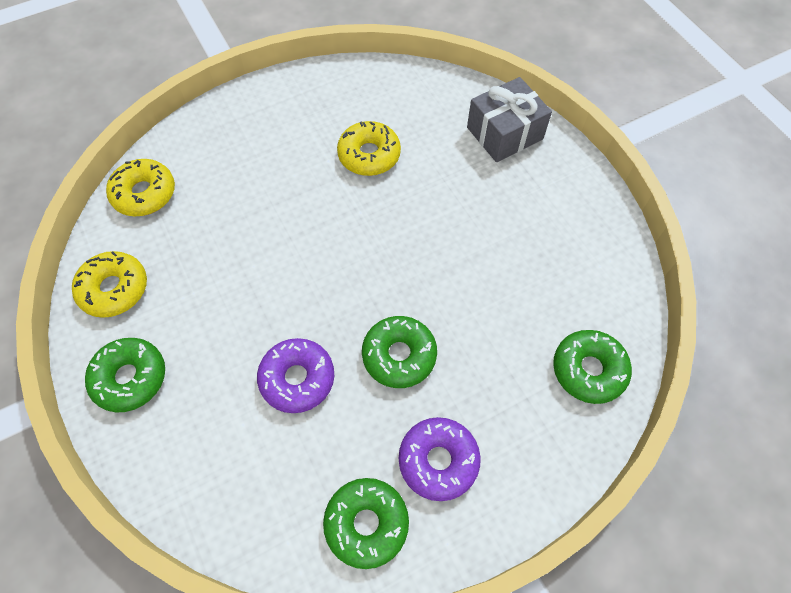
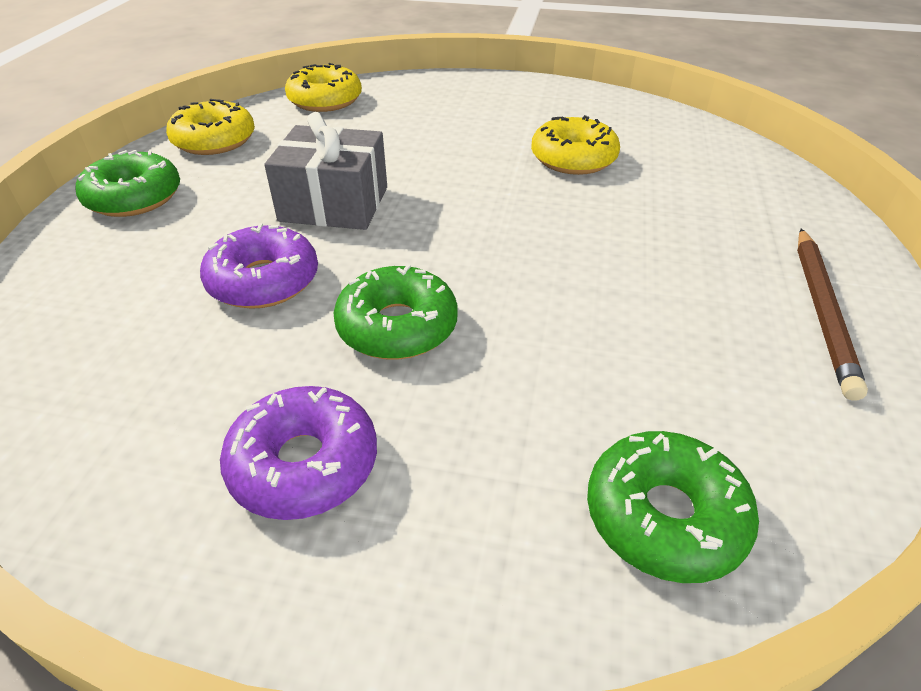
camera: 40 degrees right, 20 degrees down
(366, 523) = (133, 464): green donut -> none
(504, 133) = (776, 208): grey gift -> grey gift (334, 204)
(571, 204) = (822, 312): none -> brown pencil

